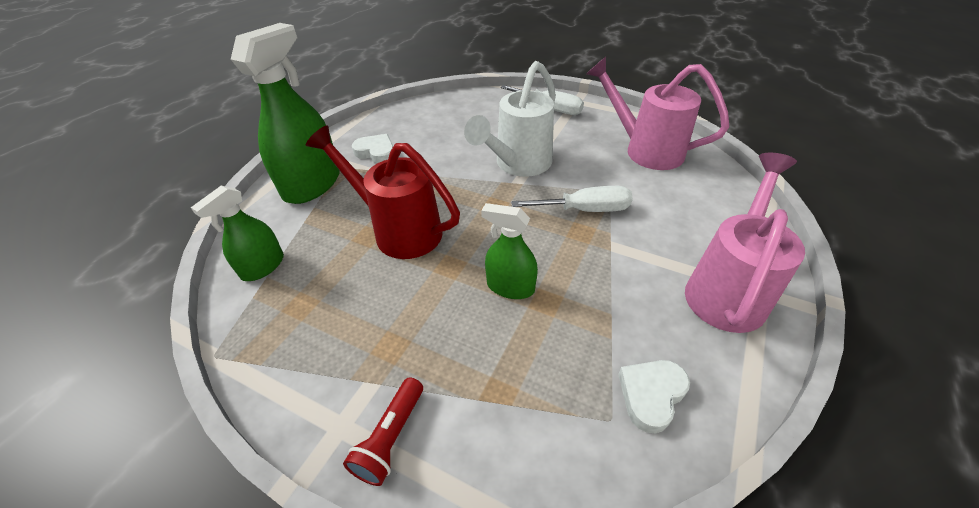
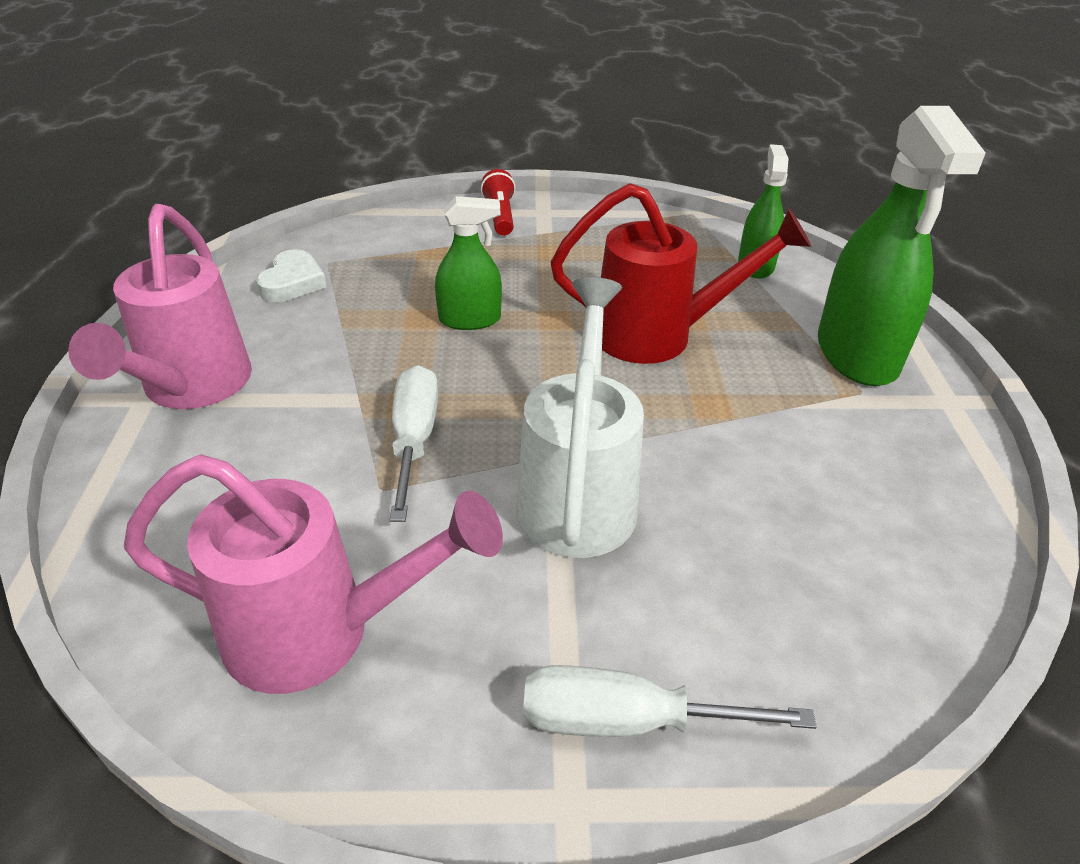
camera: 150 degrees right, 5 degrees down
(376, 152) = (852, 435): white heart -> none
(585, 210) = (414, 440): white screwdriver -> white screwdriver turned 120 degrees clockwise

